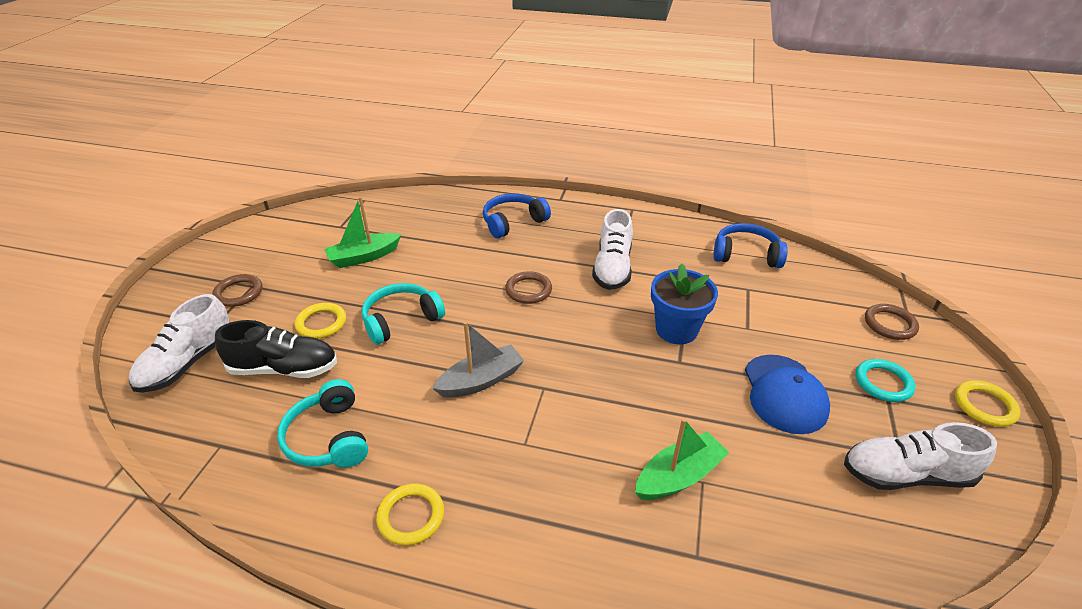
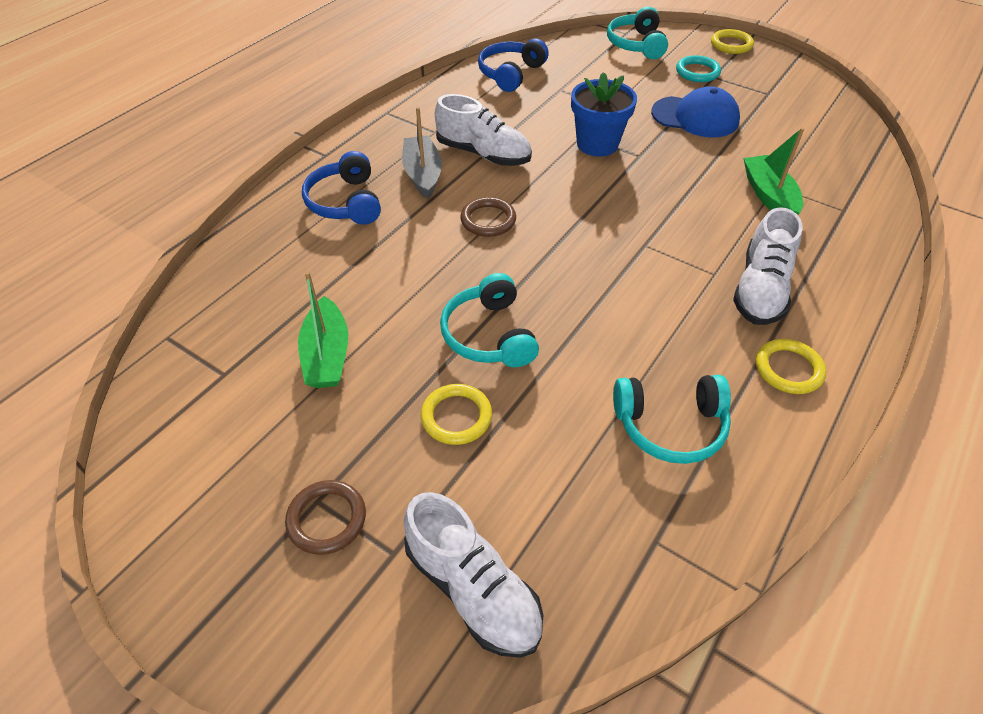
camera: 70 degrees left, 10 degrees up
(284, 369) = (534, 464): black shoe -> none
(481, 380) = (620, 286): grey boat -> grey boat (422, 174)
(890, 324) = (636, 44): brown ring -> turquoise headphones
(906, 474) = (784, 98): white shoe -> white shoe (760, 289)

